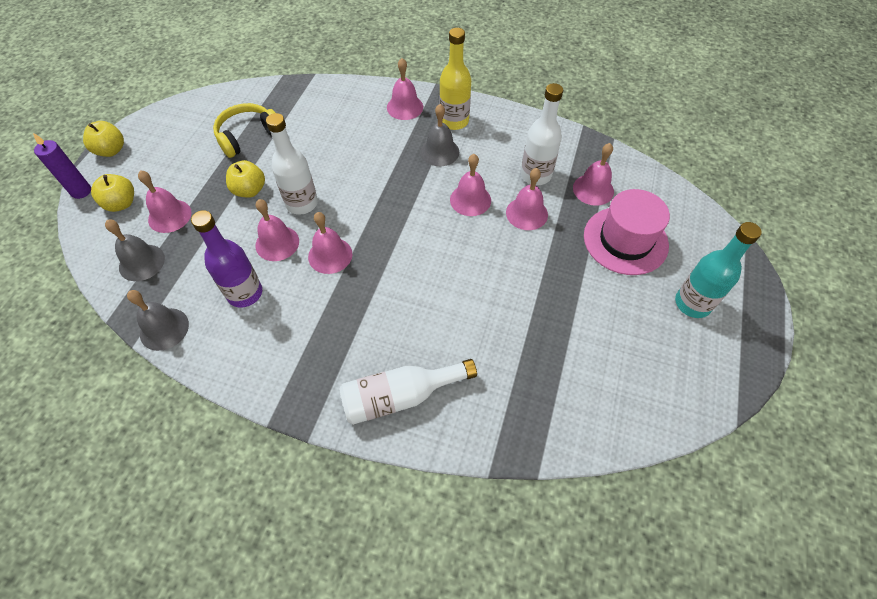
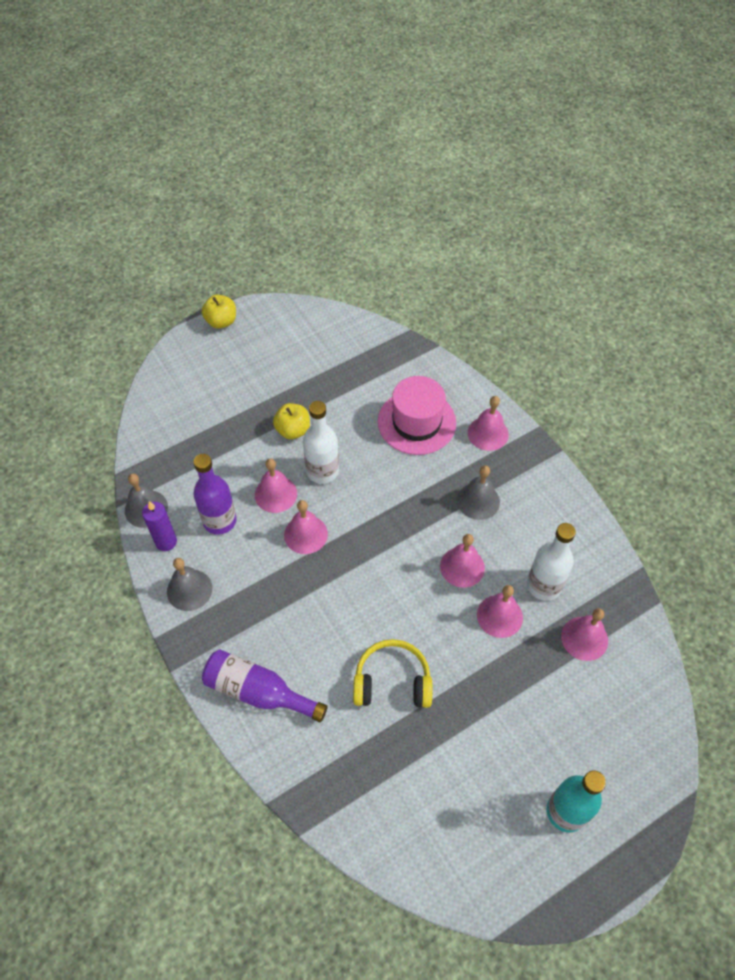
camera: 40 degrees right, 0 degrees up
(81, 191) = (175, 346): purple candle -> purple candle (166, 542)
(121, 203) = (194, 377): yellow apple -> none
(141, 262) = (171, 441): grey bell -> grey bell (189, 590)
(169, 216) = (218, 413): pink bell -> none
(248, 136) = (332, 376): yellow headphones -> yellow headphones (392, 681)
(400, 396) = (258, 691): white bottle -> purple bottle
(454, 121) = (519, 478): yellow bottle -> none
(625, 240) = (564, 708): pink hat -> pink hat (416, 422)

